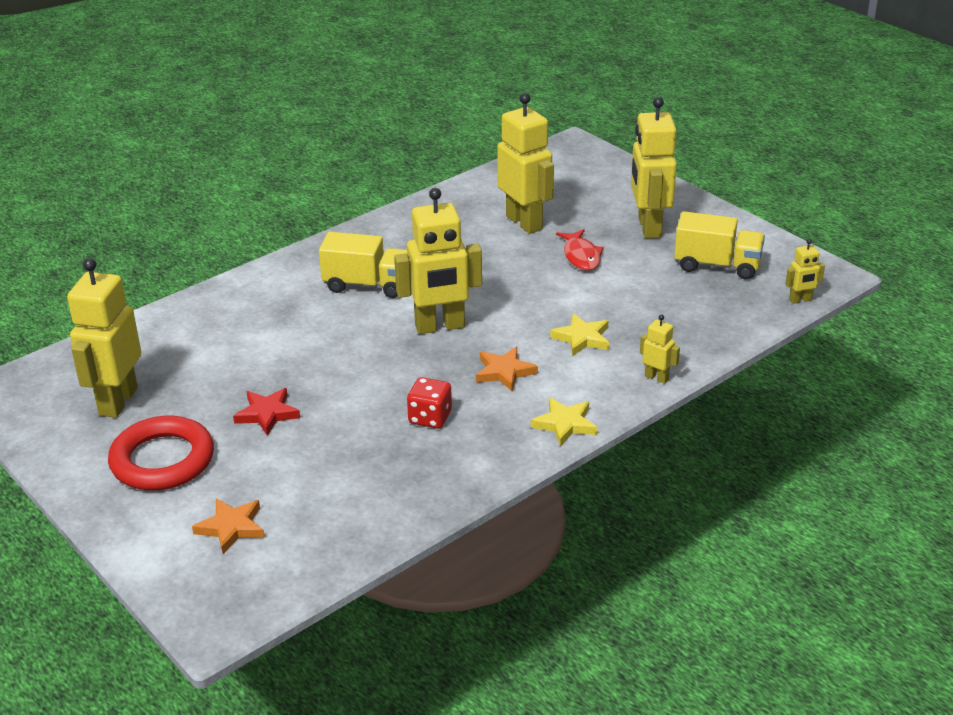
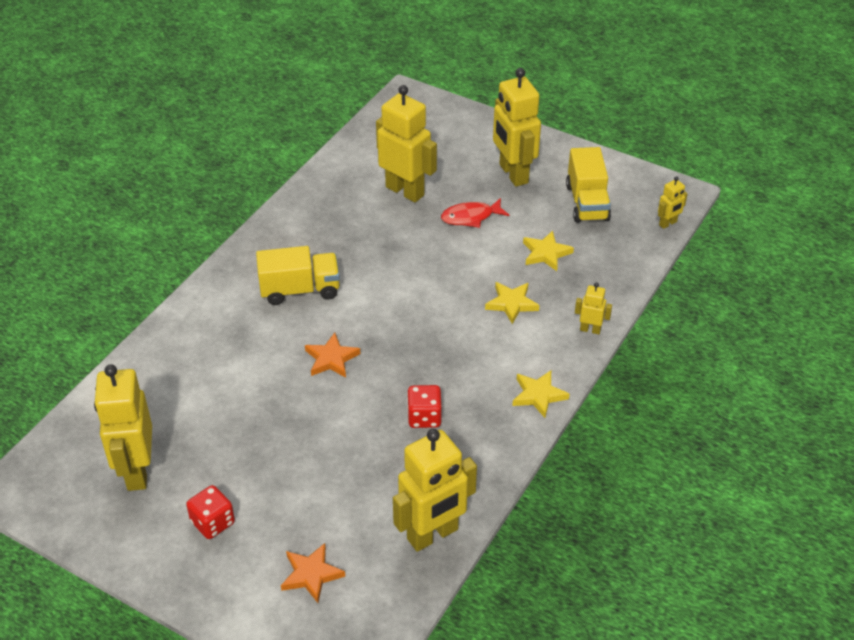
camera: 20 degrees left, 10 degrees up
(162, 460) = (213, 522): red ring -> red dice
(267, 414) = (281, 449): red star -> none
(440, 327) = (386, 320): yellow robot -> yellow robot (433, 535)
(504, 372) = (464, 354): orange star -> orange star (331, 359)
(581, 256) = (471, 217): red fish -> red fish turned 105 degrees clockwise
(645, 301) = (546, 253): none -> yellow star
(717, 265) = (587, 202): yellow truck -> yellow truck turned 90 degrees clockwise

